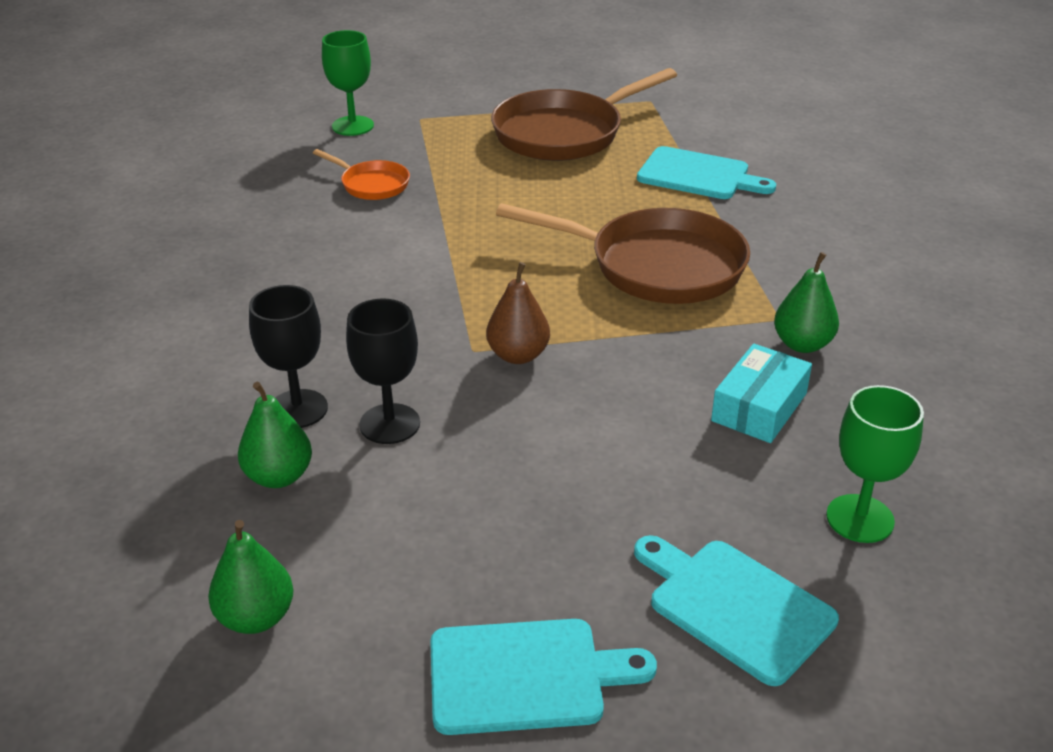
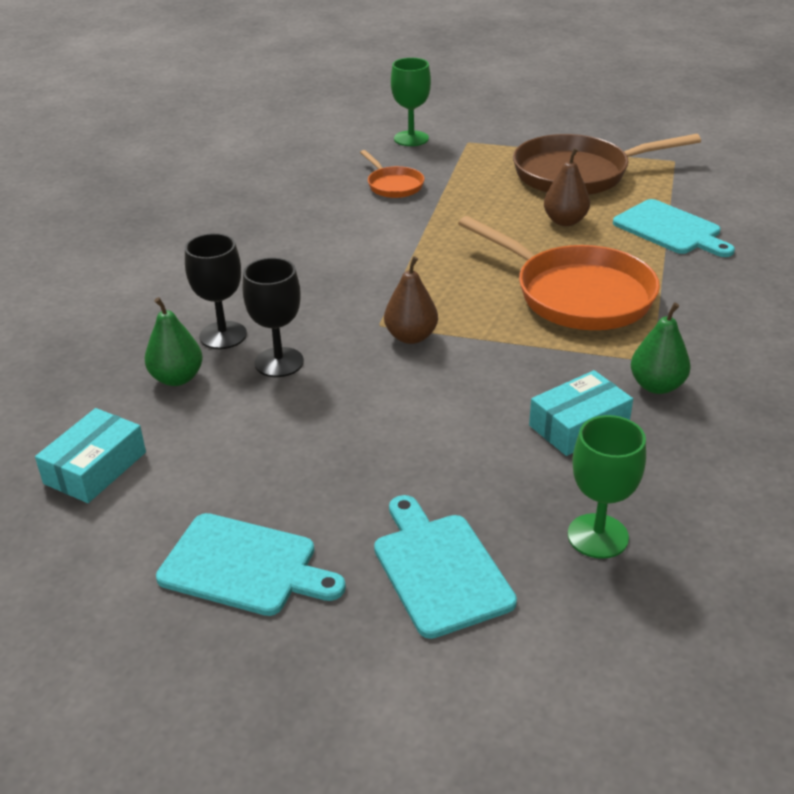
camera: 25 degrees right, 0 degrees up
(256, 617) = (95, 468): green pear -> turquoise box
(588, 188) = (565, 221): none -> brown pear
(657, 266) = (576, 294): brown pan -> orange pan

